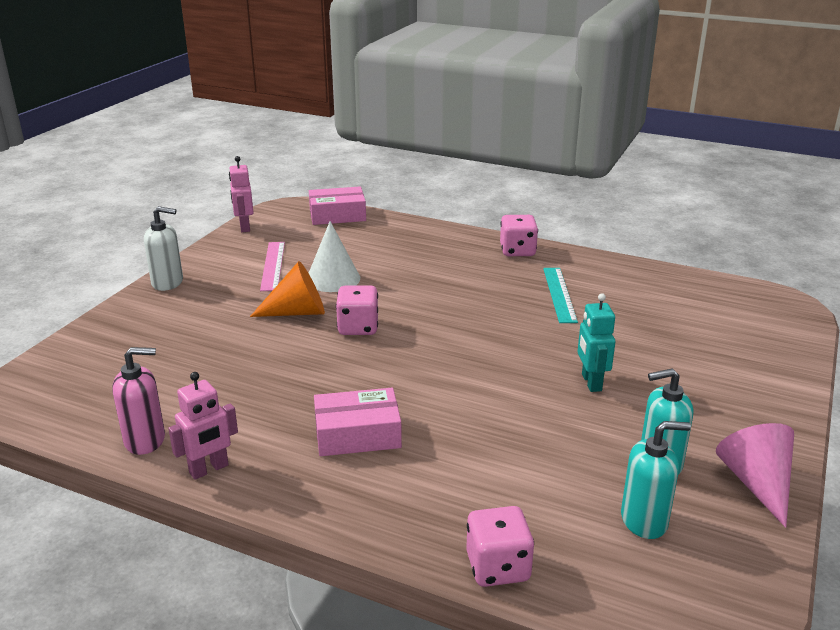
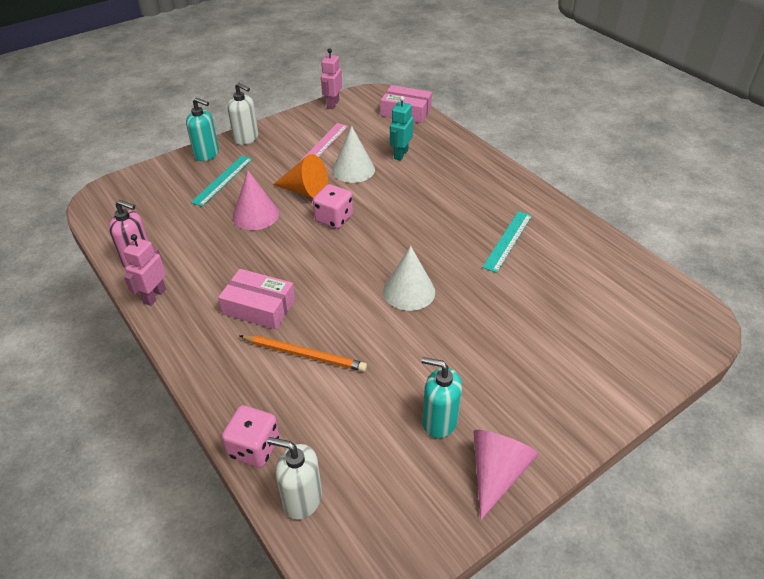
camera: 30 degrees right, 15 degrees up
(179, 329) = (222, 180): none -> turquoise ruler
(209, 469) = (154, 296): pink robot -> pink robot turned 120 degrees clockwise
(259, 350) = (255, 215): none -> pink cone
(459, 459) = (304, 354): none -> orange pencil
(509, 365) = (409, 291): none -> white cone
(517, 251) = (513, 187): pink dice -> none
(591, 382) = (455, 330): turquoise robot -> turquoise robot (400, 154)
(601, 590) = (302, 499): none -> white soap dispenser
(644, 521) = (382, 462): turquoise soap dispenser -> turquoise soap dispenser (207, 154)

